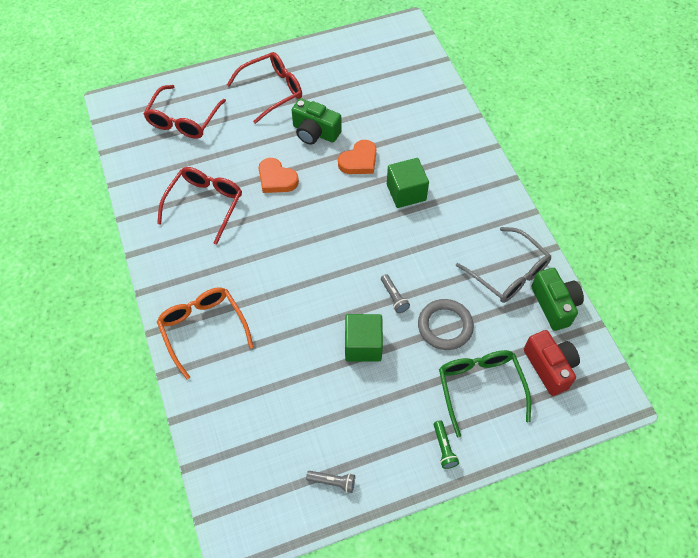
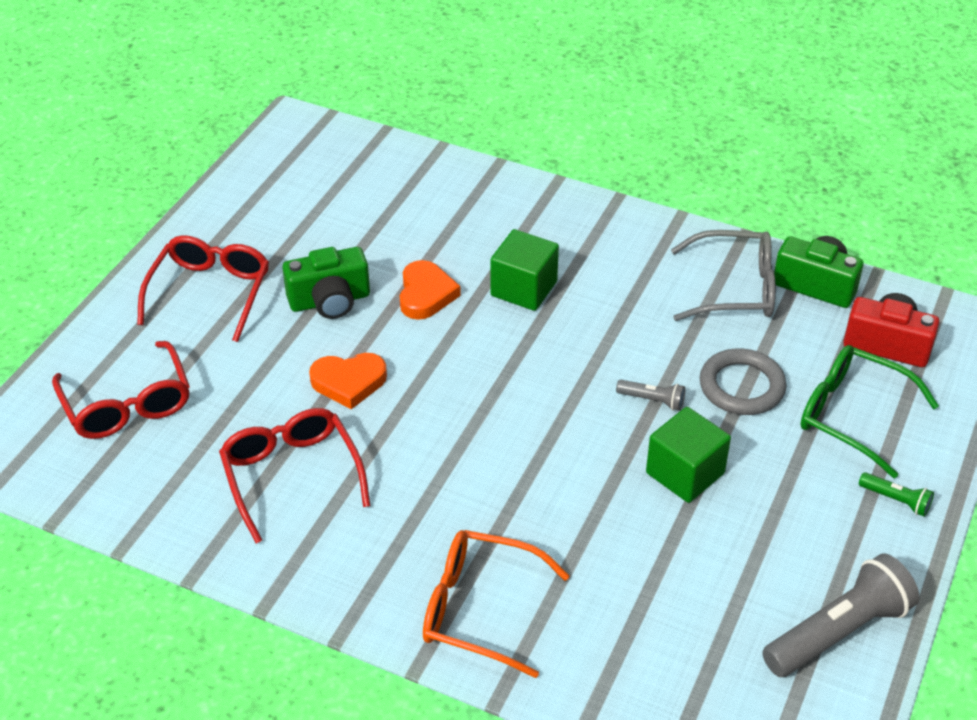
camera: 45 degrees left, 15 degrees down
(333, 482) = (838, 632): grey flashlight -> grey flashlight, size x2.13

